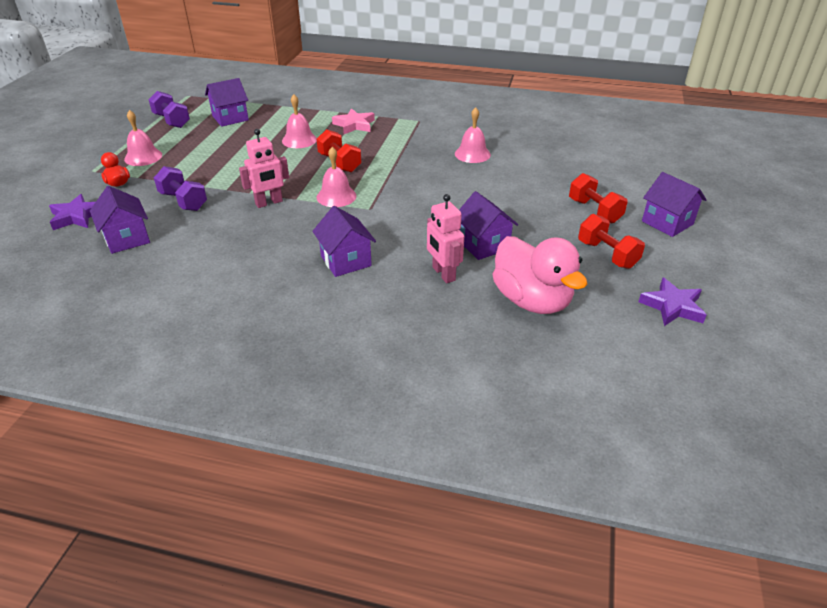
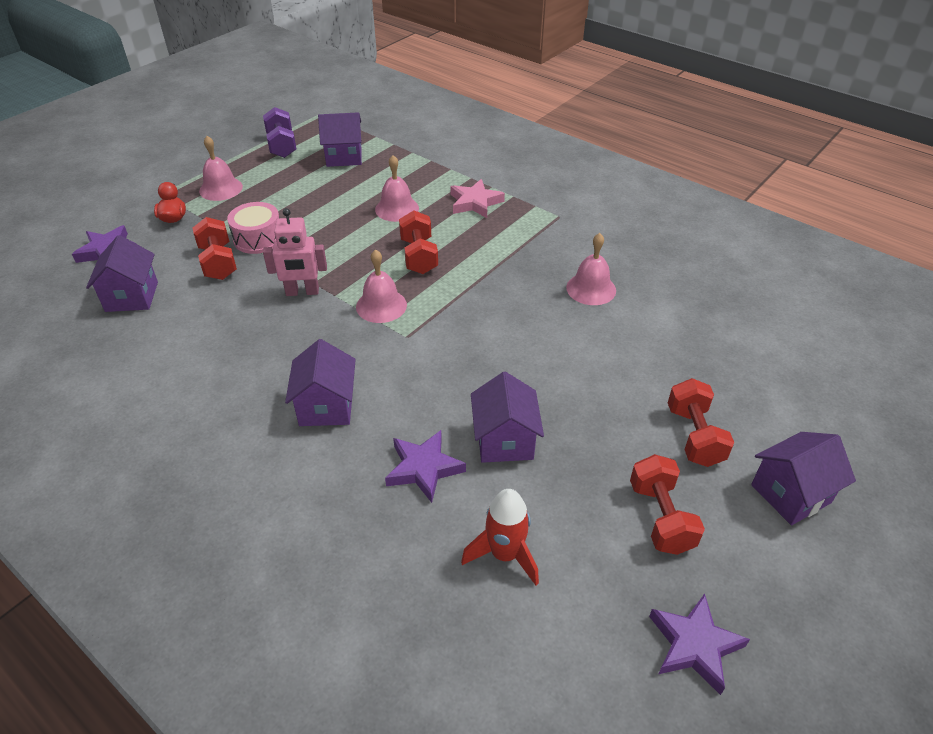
camera: 25 degrees right, 5 degrees up
(183, 201) = (218, 262): purple dumbbell -> red dumbbell
(204, 180) = (258, 238): none -> pink drum
(443, 274) = (424, 468): pink robot -> purple star
(532, 300) = (504, 554): pink duck -> red rocket
(667, 223) = (790, 494): purple house -> purple house turned 75 degrees clockwise

